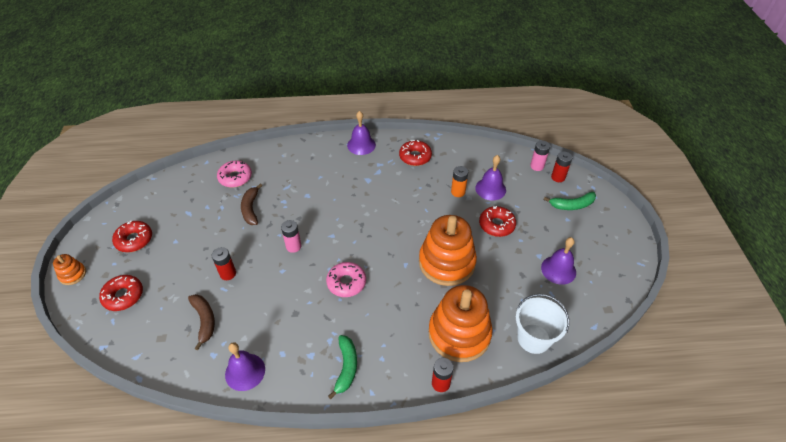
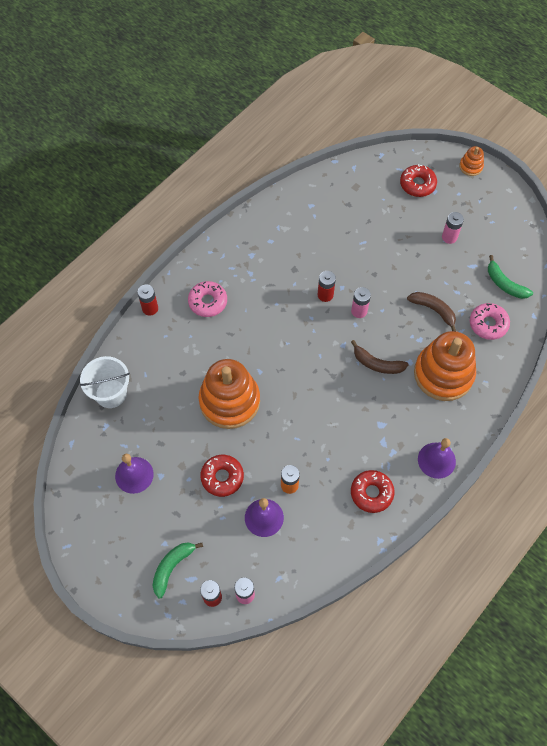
camera: 135 degrees right, 15 degrees up
(134, 240) = (474, 216): red donut -> none
(170, 241) = (449, 237): none -> pink battery
(204, 320) = (345, 216): brown banana -> brown banana (377, 364)
(228, 273) = (375, 253): red battery -> red battery (325, 295)
(245, 372) = (279, 214): purple bell -> none
(346, 283) = (286, 319): pink donut -> pink donut (208, 302)
(346, 367) = (220, 267): green banana -> green banana (505, 284)
(459, 334) = (167, 351): orange stacking toy -> orange stacking toy (443, 374)

